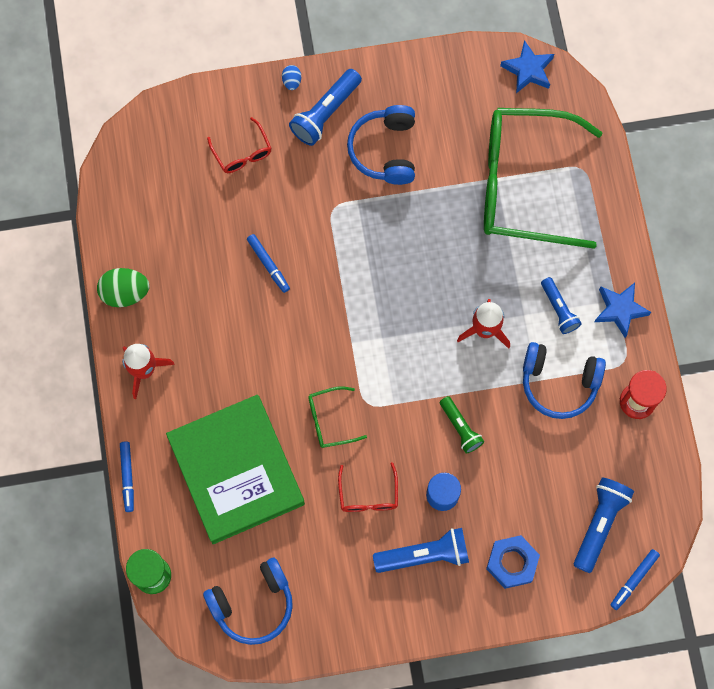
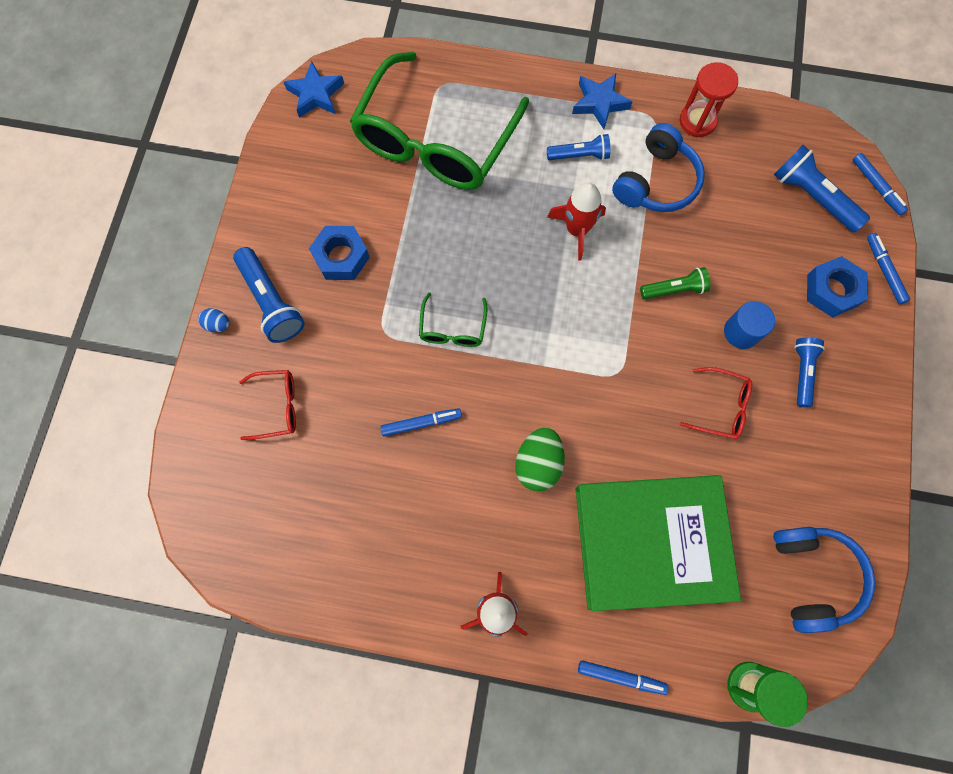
camera: 70 degrees left, 0 degrees up
(125, 293) = (391, 602): green egg -> green egg (538, 463)
(330, 420) = (624, 418): green glasses -> green glasses (452, 328)
(385, 150) = (341, 257): blue headphones -> blue nut
(424, 555) = (802, 372): blue flashlight -> blue flashlight, size x0.64
(549, 605) = (884, 271): none -> blue marker

